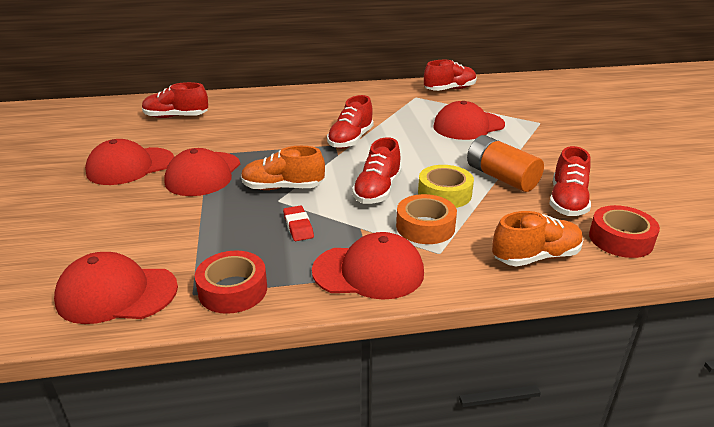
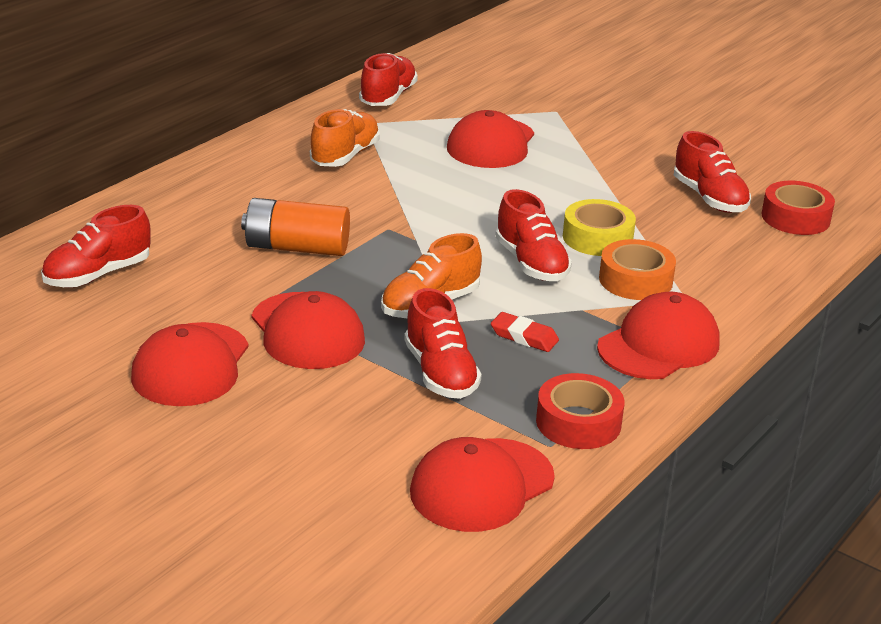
camera: 45 degrees left, 0 degrees up
(350, 140) = (395, 214): red shoe -> red shoe (440, 373)
(501, 177) = (618, 196): orange battery -> orange battery (296, 248)
(535, 257) = (760, 265): orange shoe -> orange shoe (345, 156)

